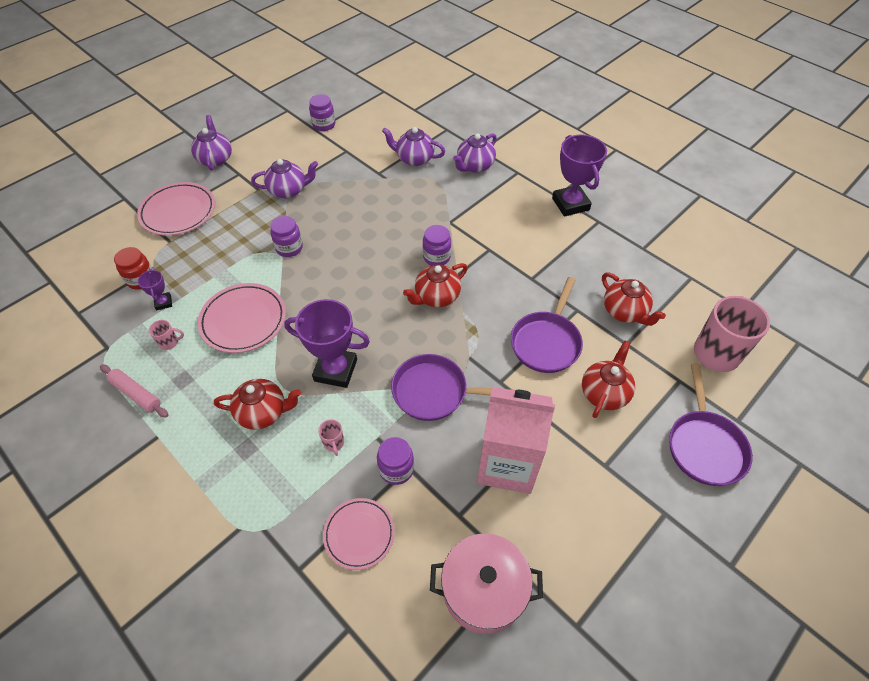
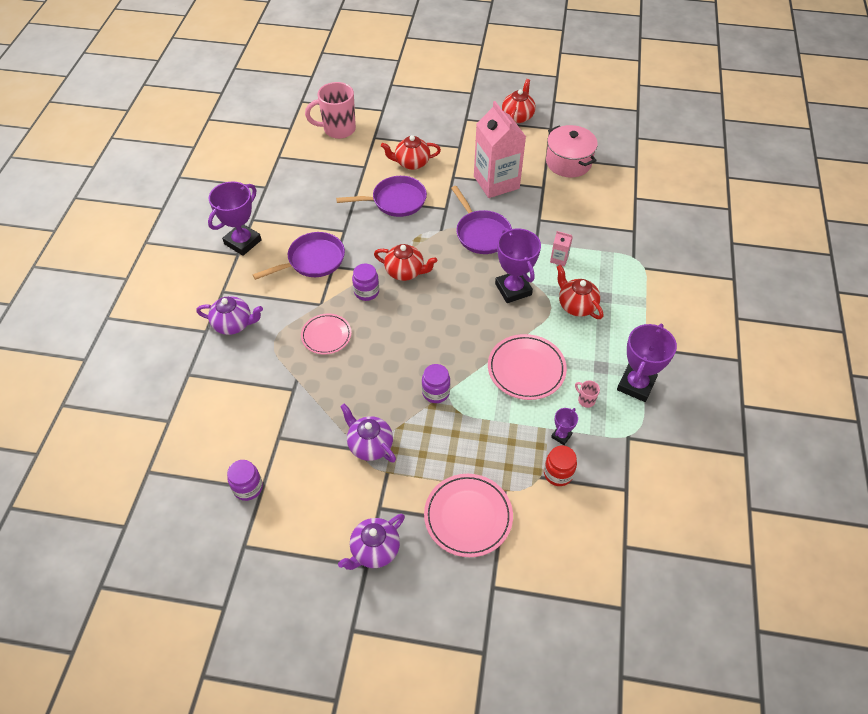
camera: 125 degrees left, 0 degrees up
(136, 394) = (636, 385): pink rolling pin -> purple trophy
(334, 443) = (559, 259): pink mug -> pink carton
(359, 534) = (593, 218): pink plate -> pink plate (326, 335)
(396, 469) = (545, 224): purple jar -> none
(414, 159) = (253, 374): purple teapot -> none
(625, 312) = (337, 176): red teapot -> red teapot (517, 116)
(704, 446) = (411, 117): purple pan -> purple pan (313, 260)

